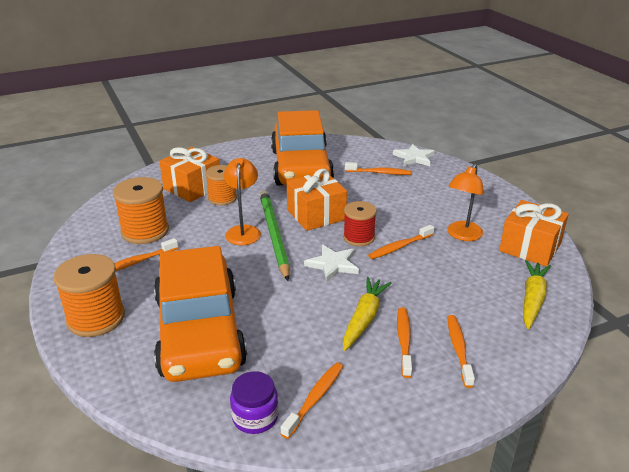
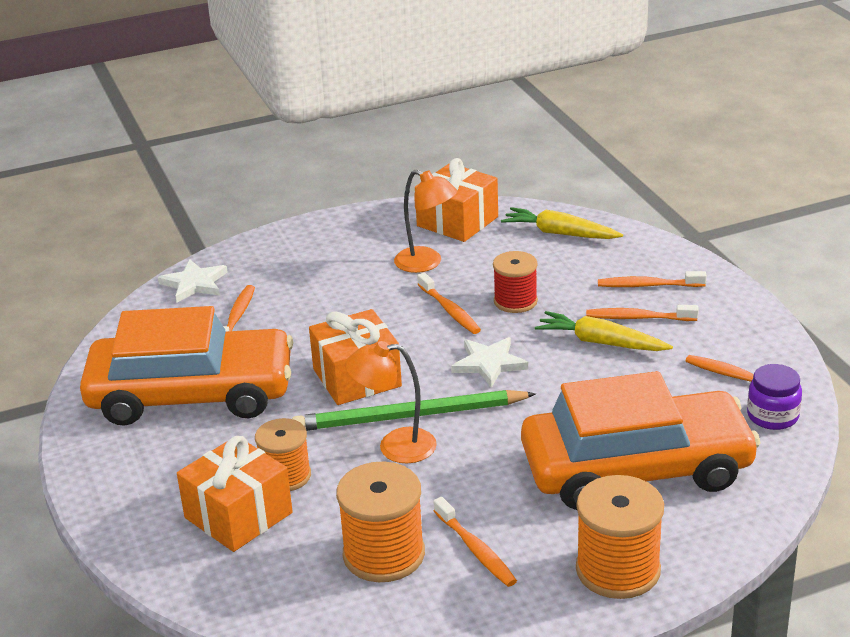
camera: 85 degrees left, 0 degrees up
(359, 237) = (424, 341): red spool -> red spool (515, 301)

